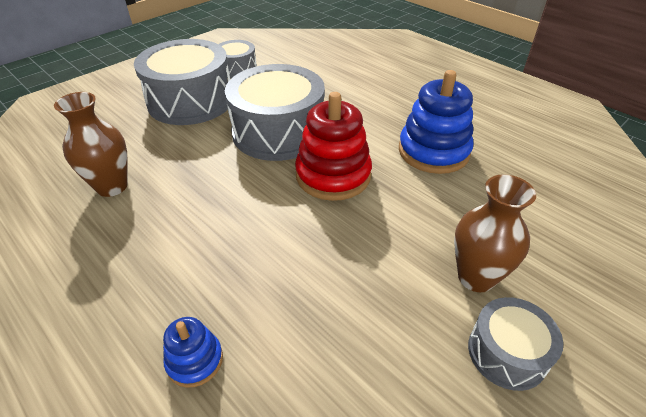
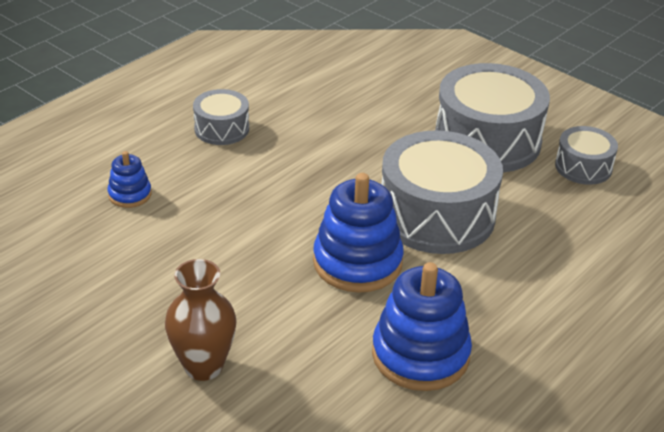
camera: 85 degrees right, 5 degrees down
(112, 186) = (322, 117): brown vase -> none
(333, 175) = (357, 262): red stacking toy -> blue stacking toy
(507, 353) = (115, 375): grey drum -> grey drum (221, 129)

